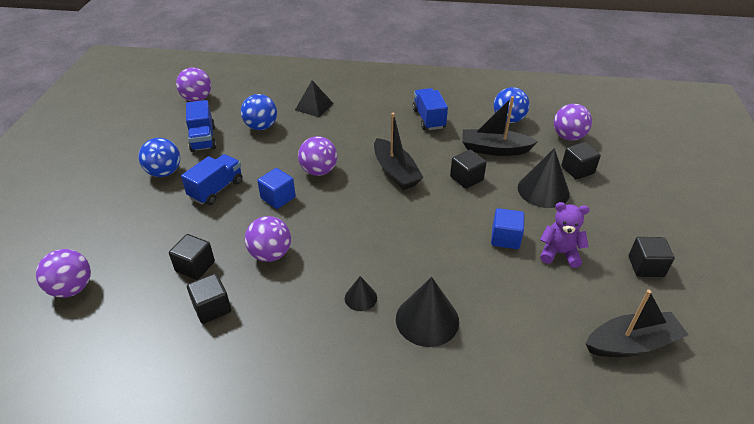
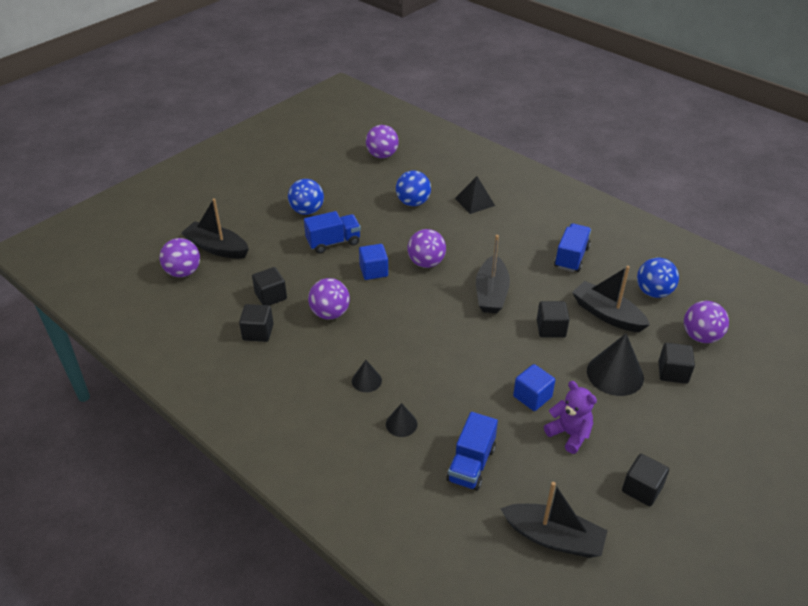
camera: 35 degrees right, 0 degrees up
(93, 246) = (217, 248): none -> black boat
(203, 139) = (358, 194): blue truck -> blue truck (471, 464)
(427, 319) = (401, 424): black cone -> black cone, size x0.53

